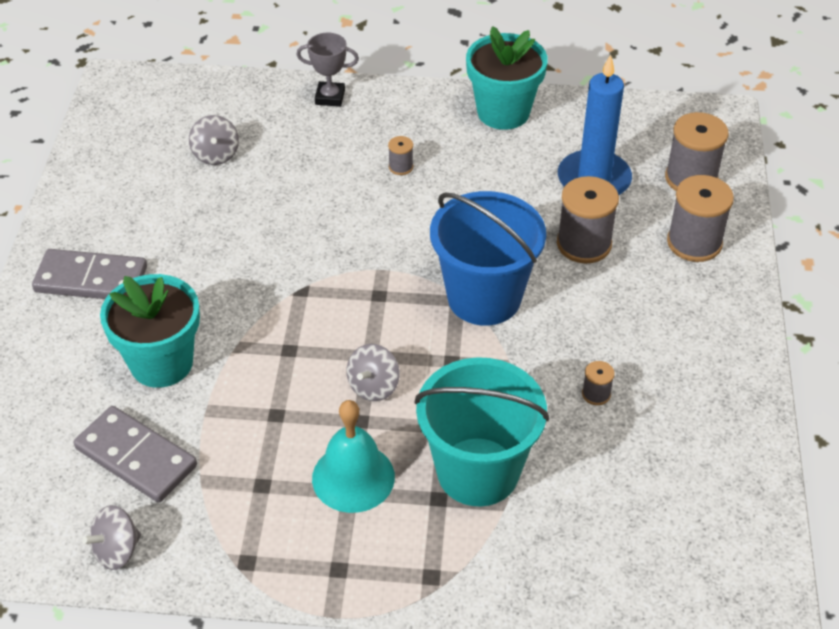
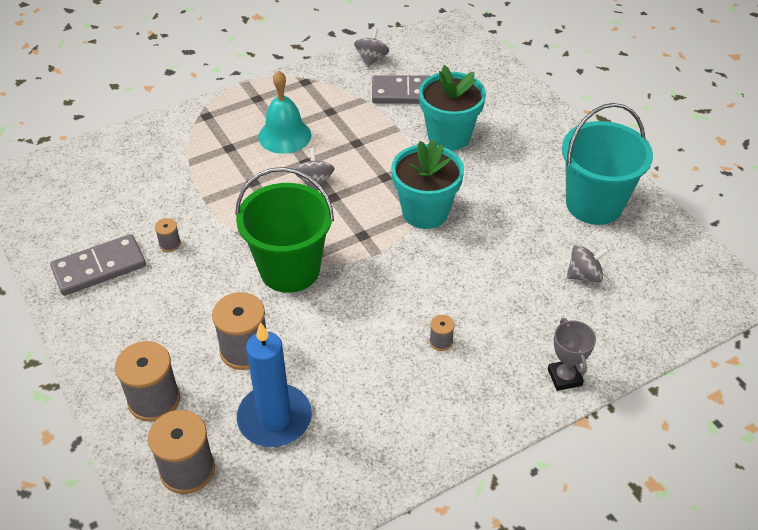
camera: 145 degrees right, 0 degrees up
(91, 279) = (547, 156): grey domino -> grey domino (99, 267)
(216, 154) = (584, 275): grey spinning top -> grey spinning top turned 120 degrees clockwise
(330, 97) = (564, 377): grey trophy -> grey trophy turned 75 degrees counterclockwise
(478, 472) = (216, 169): turquoise bucket -> turquoise bucket (594, 204)
(484, 298) = (290, 269): blue bucket -> green bucket
(503, 112) = (406, 450): turquoise flower pot -> turquoise flower pot (425, 212)

